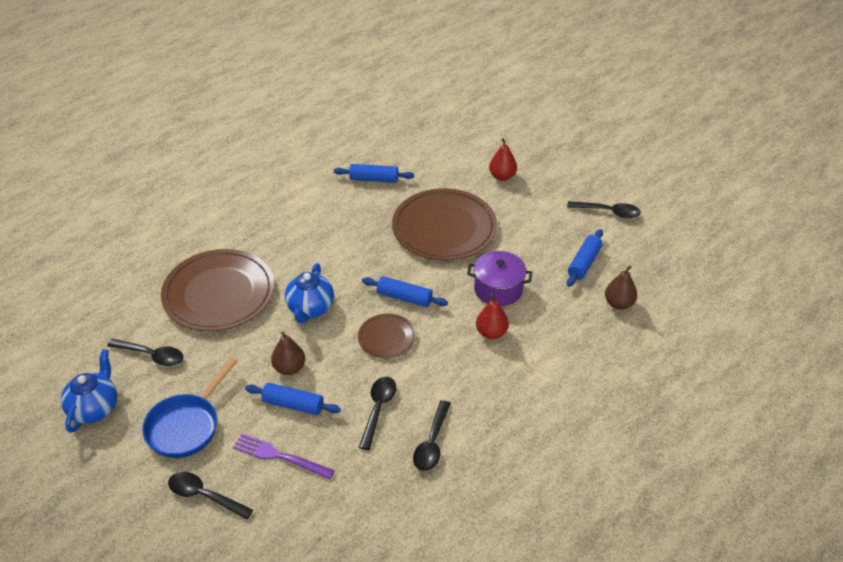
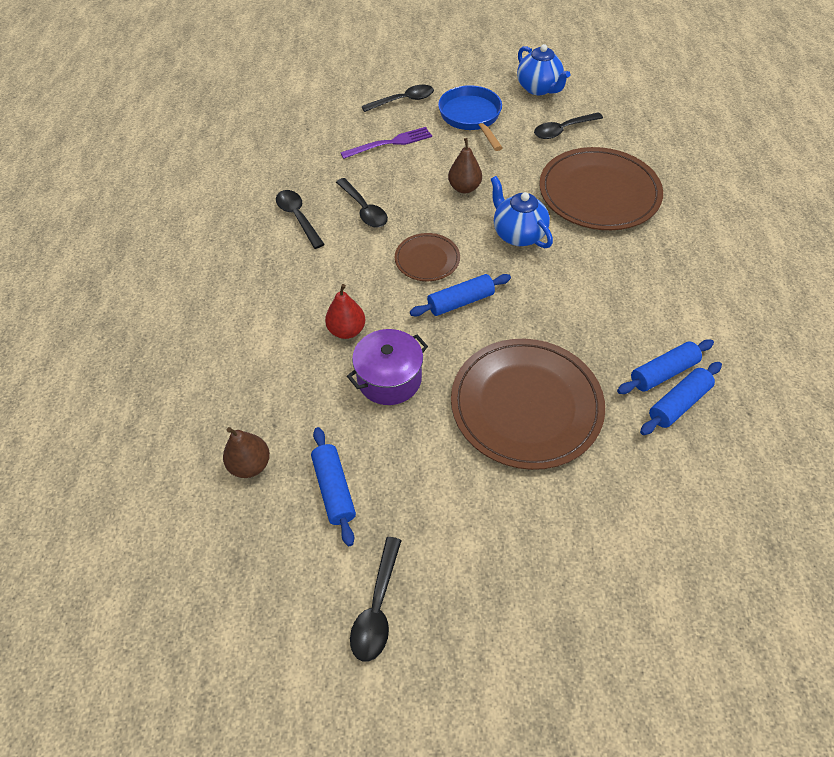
camera: 135 degrees right, 10 degrees up
(293, 404) = (426, 171): blue rolling pin -> blue rolling pin (663, 373)
(502, 176) = (565, 545): red pear -> none
(608, 212) = (377, 607): black spoon -> black spoon turned 45 degrees counterclockwise

